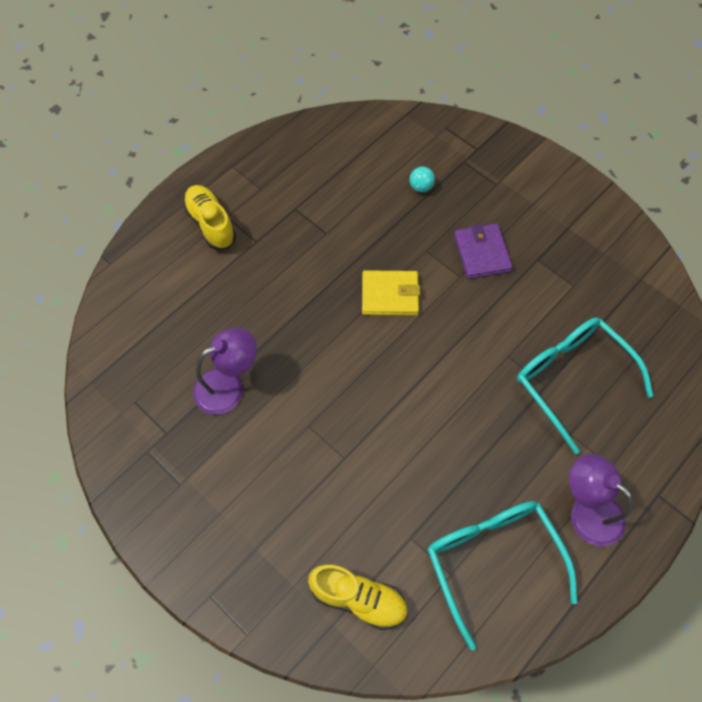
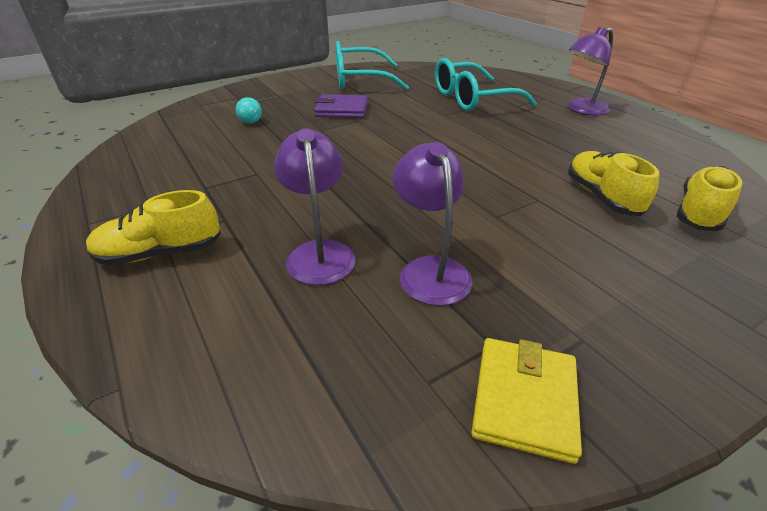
camera: 75 degrees left, 25 degrees down
(232, 313) = (319, 252): none -> purple lamp
(364, 514) = (602, 197): none -> yellow shoe
(390, 295) = (358, 151): yellow wallet -> yellow wallet (524, 400)
(493, 561) = (634, 146): turquoise glasses -> turquoise glasses (360, 80)

